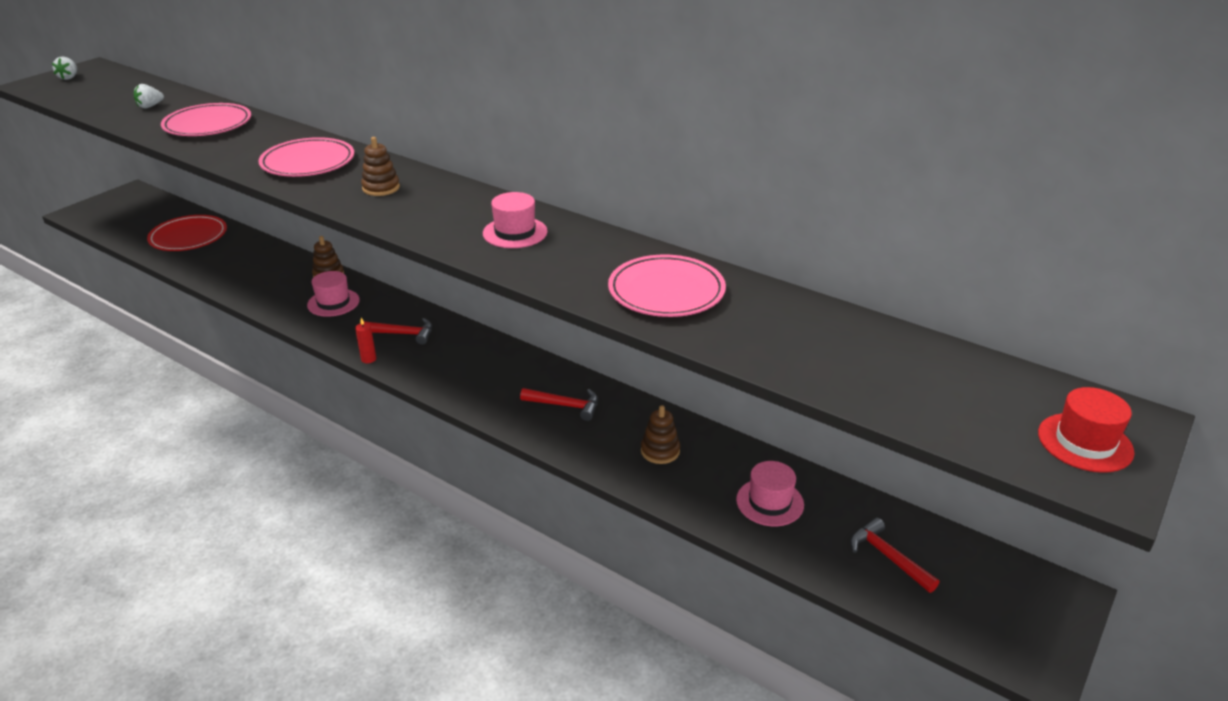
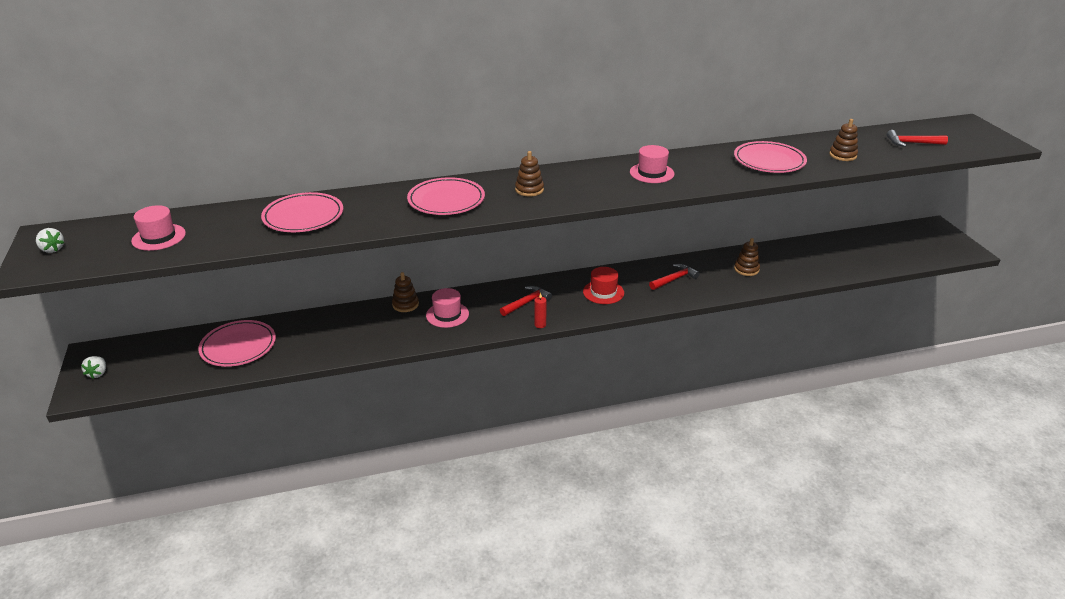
camera: 50 degrees left, 0 degrees up
(150, 106) = (212, 229): white strawberry -> white strawberry (98, 373)
(188, 237) = (238, 346): red plate -> pink plate
(770, 502) = (816, 259): pink hat -> pink hat (158, 237)
(777, 339) = (842, 155): none -> brown stacking toy
(888, 557) = (880, 250): red hammer -> red hammer (912, 143)
(1085, 442) = (976, 136): red hat -> red hat (603, 292)

